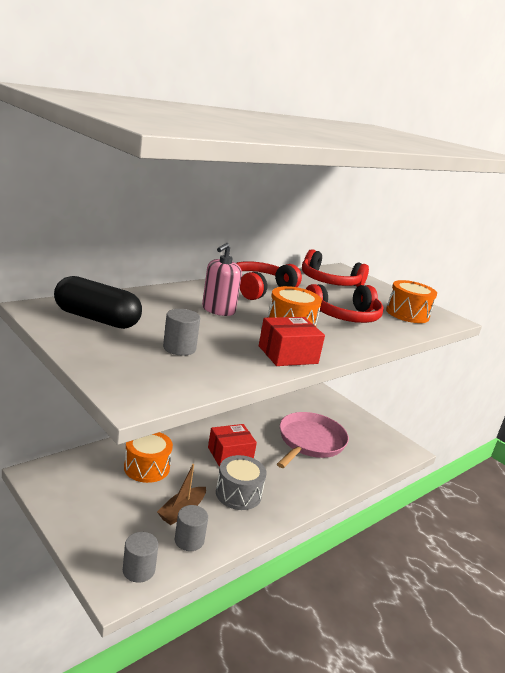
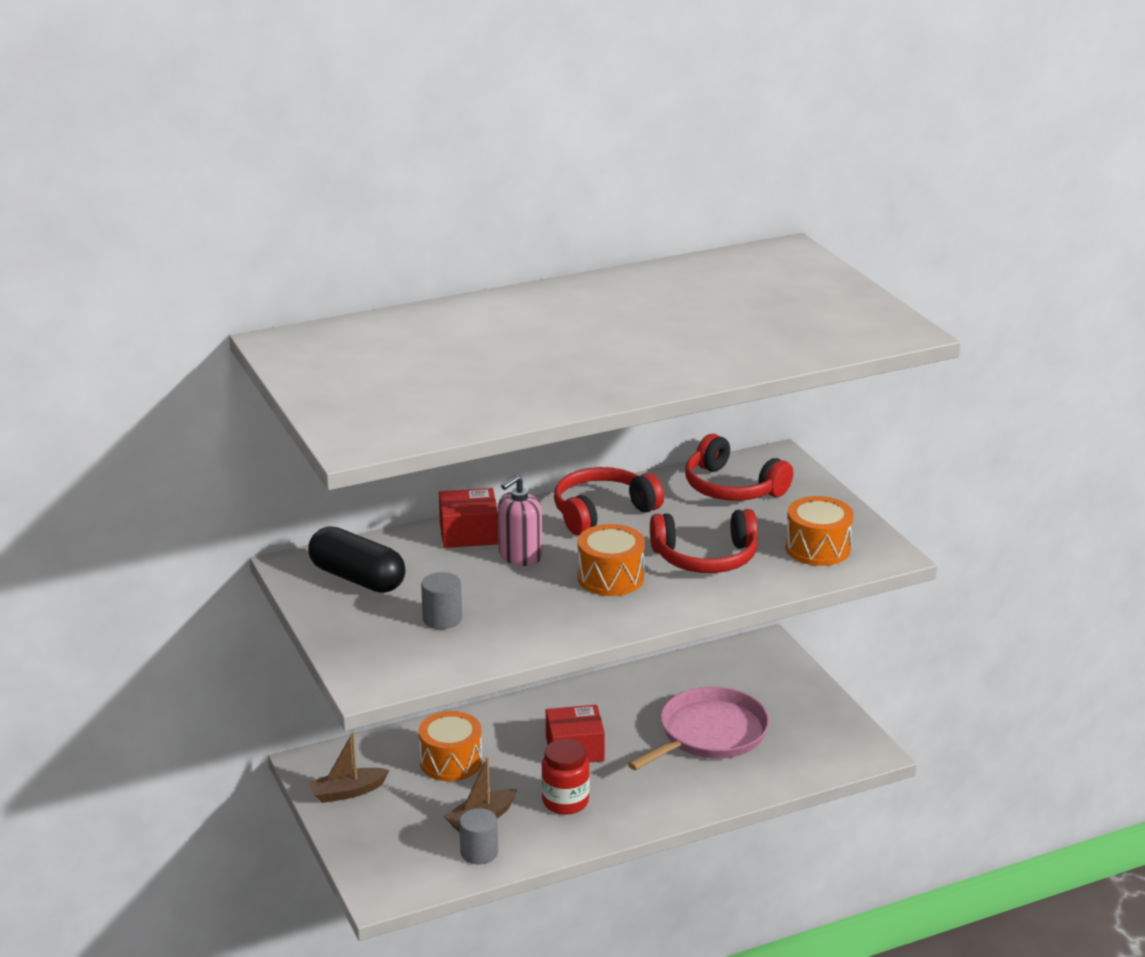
camera: 20 degrees right, 5 degrees up
(72, 495) = (348, 792): none -> brown boat
(138, 570) = (409, 878): grey cylinder -> none
(238, 494) = (565, 802): grey drum -> red jar
(288, 355) = (576, 625): red box -> red box (468, 533)

